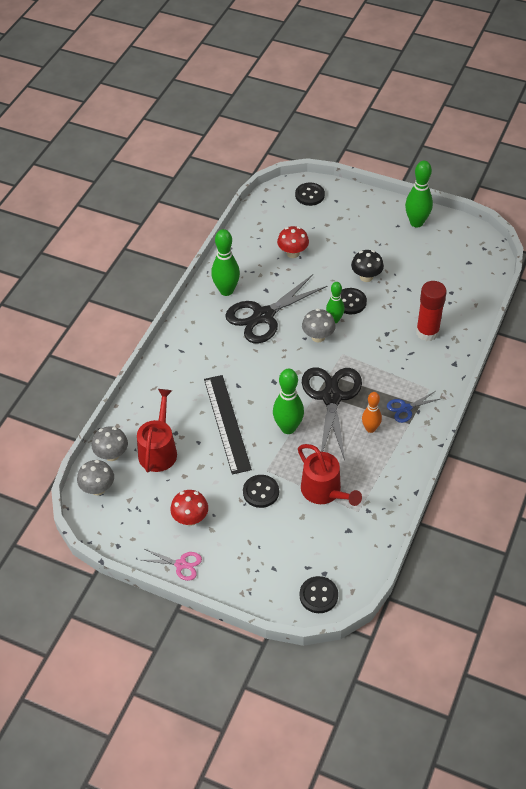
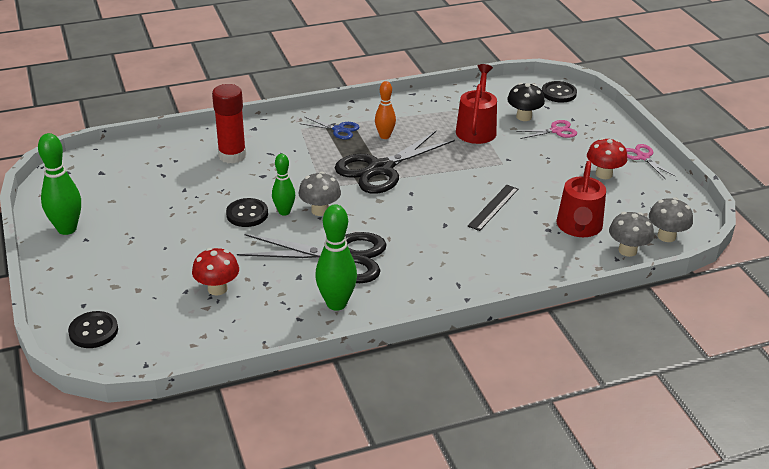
camera: 135 degrees left, 15 degrees down
(158, 450) = (579, 227): red watering can -> red watering can turned 45 degrees counterclockwise
(226, 423) = (493, 207): black ruler -> black ruler, size x0.59
(261, 492) = (526, 155): black button -> none
(270, 541) = (556, 131): none -> pink scissors
(288, 428) = (446, 174): green bowling pin -> none
(366, 277) = (197, 222): black mushroom -> black mushroom (524, 117)

